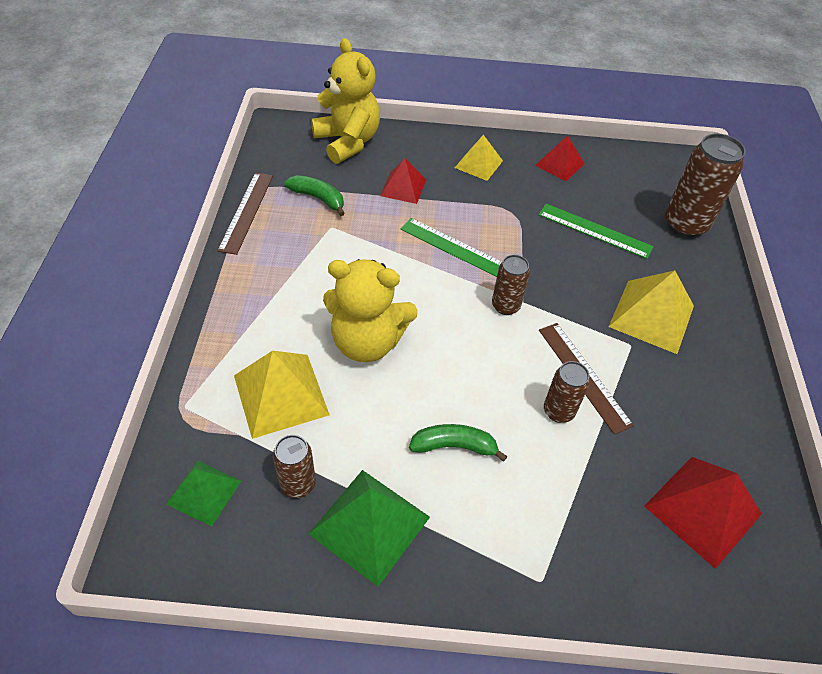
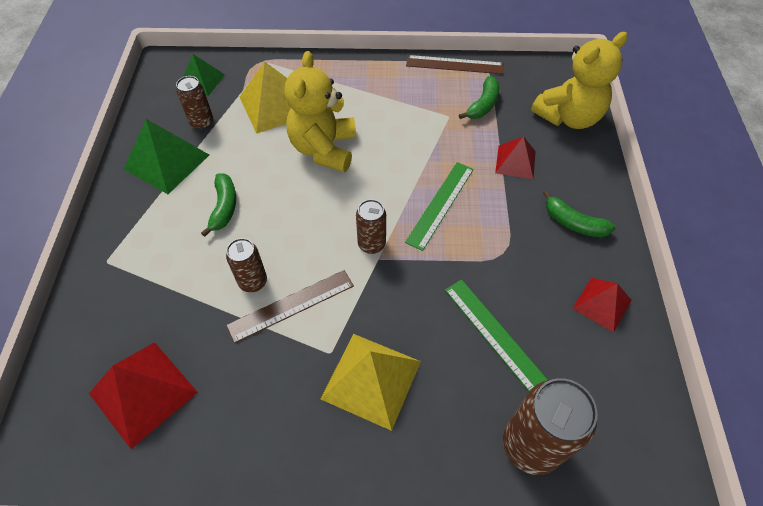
camera: 90 degrees right, 5 degrees up
(478, 164) = (573, 223): yellow pyramid -> green banana
(595, 231) = (494, 333): green ruler -> green ruler turned 60 degrees counterclockwise

